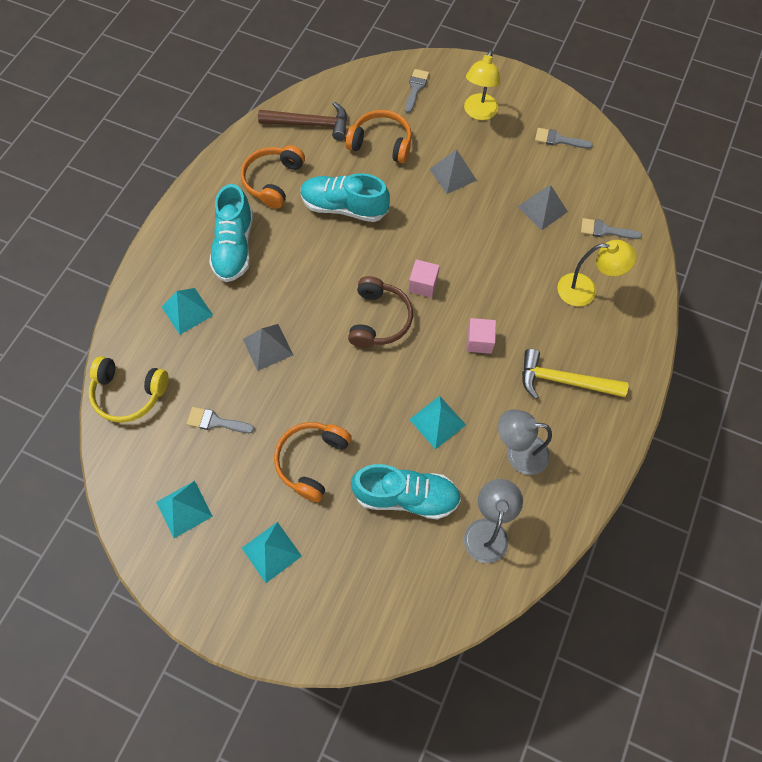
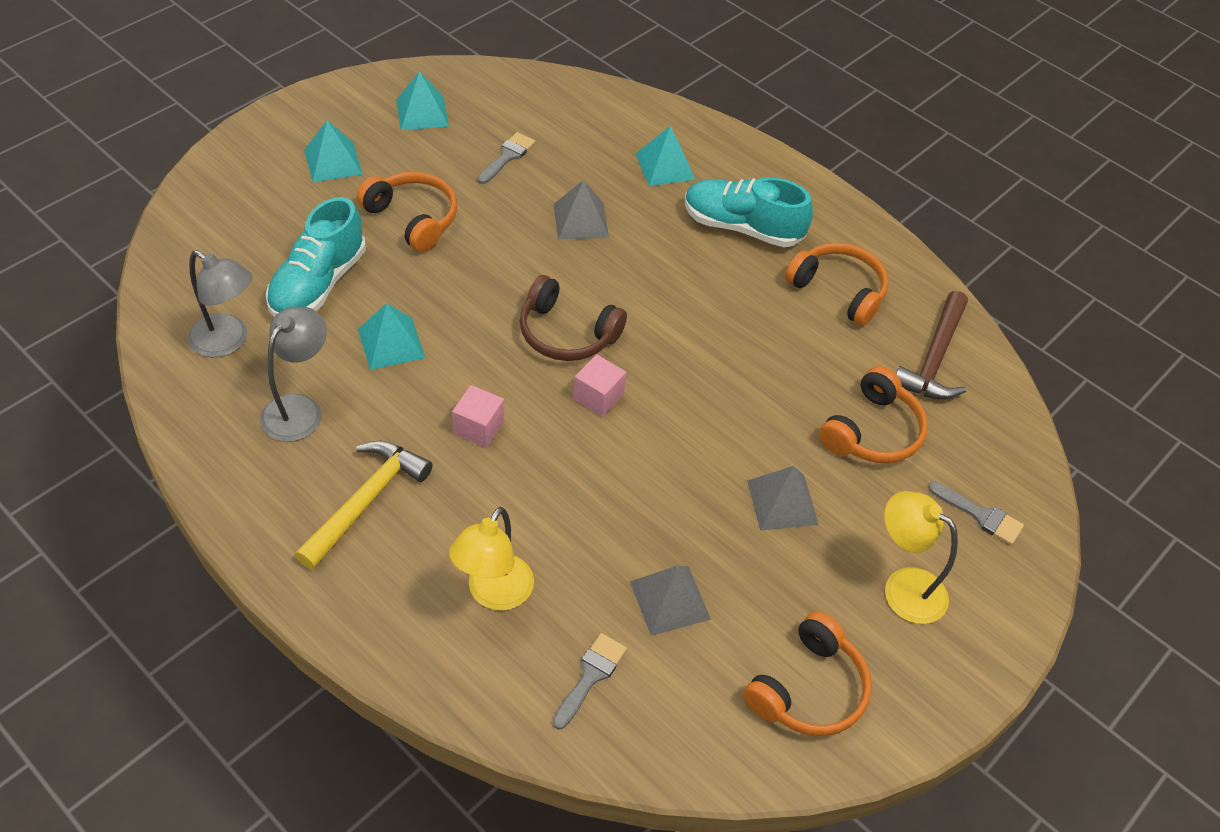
camera: 105 degrees right, 15 degrees down
(129, 393) = (580, 102): yellow headphones -> none
(344, 207) = (765, 352): turquoise shoe -> none
(558, 140) = (808, 689): grey brush -> orange headphones

